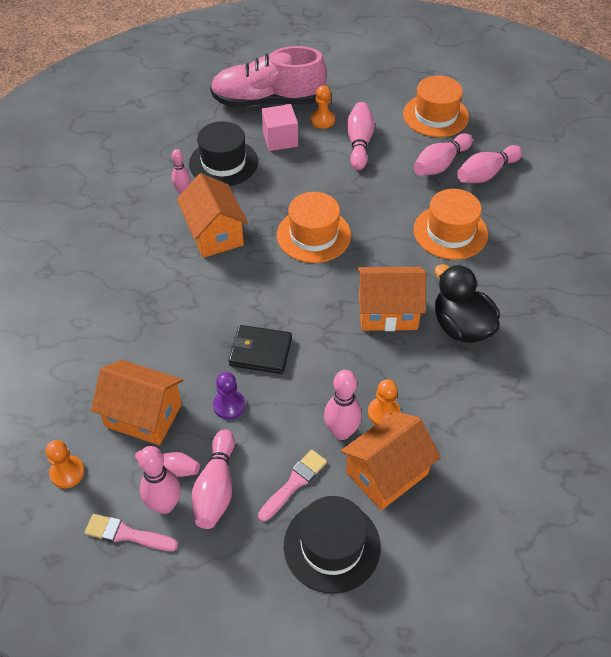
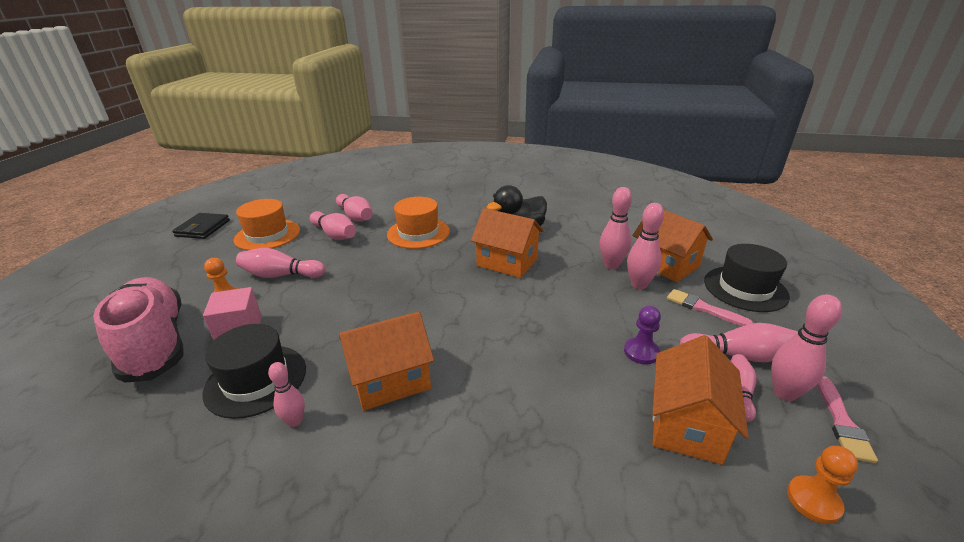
camera: 90 degrees left, 20 degrees down
(260, 352) = (567, 333): black wallet -> black wallet (203, 228)
(268, 101) = (155, 343): pink shoe -> pink shoe turned 150 degrees clockwise
(313, 235) = (408, 302): orange hat -> none
(383, 413) = (611, 265): orange pawn -> pink bowling pin
(387, 312) = (507, 262): orange house -> orange house turned 60 degrees counterclockwise

